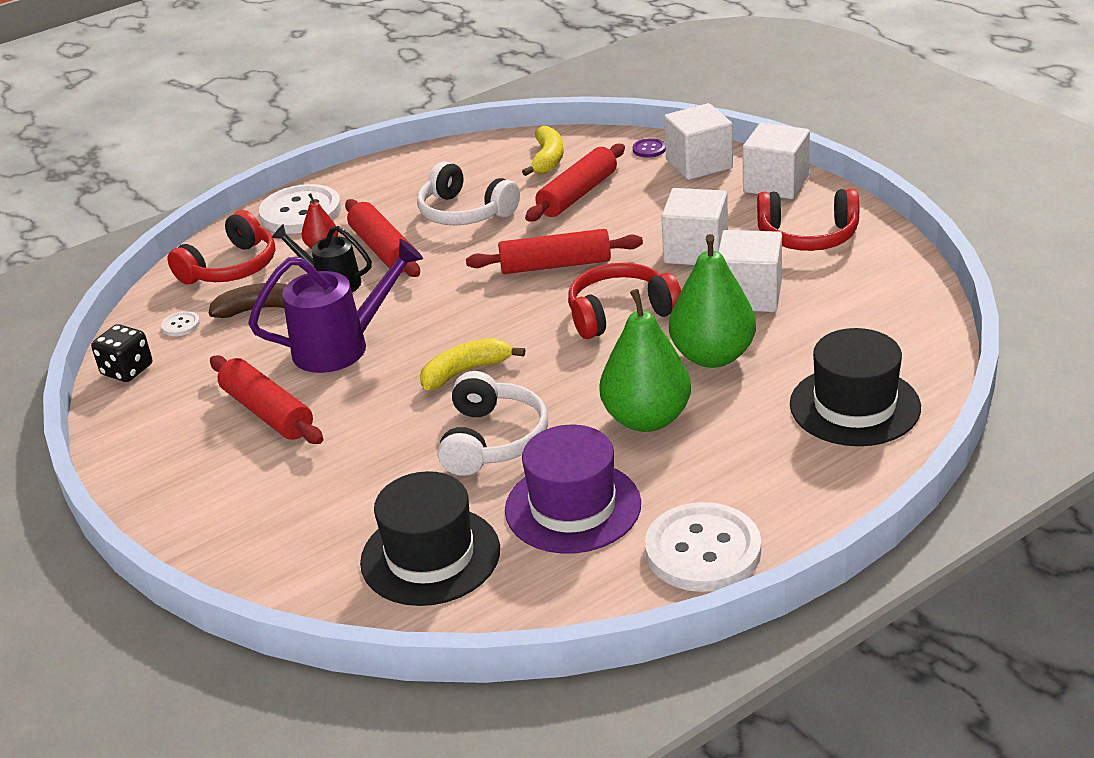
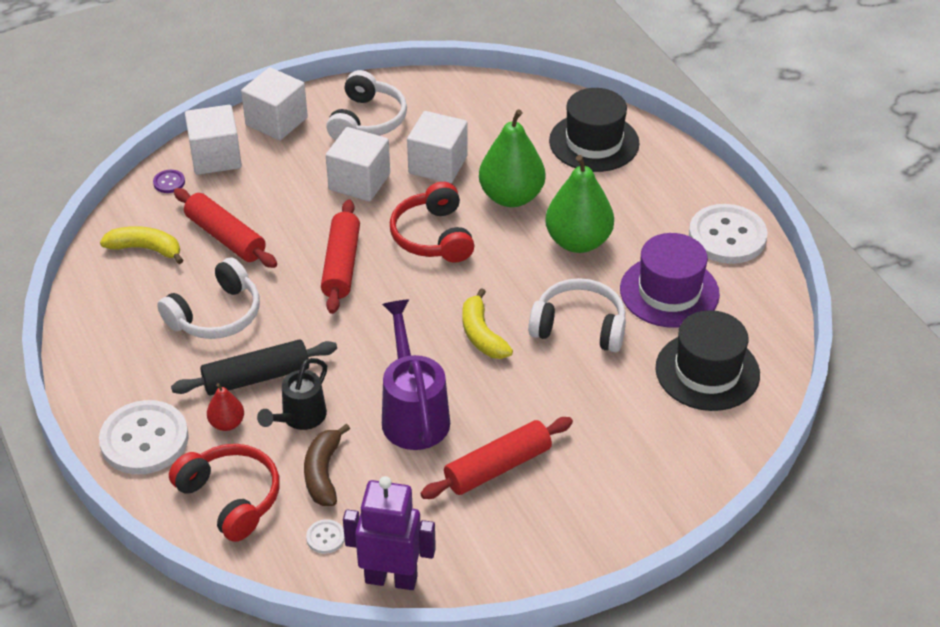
camera: 85 degrees left, 10 degrees up
(127, 370) = (391, 578): black dice -> purple robot
(383, 250) = (256, 377): red rolling pin -> black rolling pin
(808, 236) = (367, 120): red headphones -> white headphones

